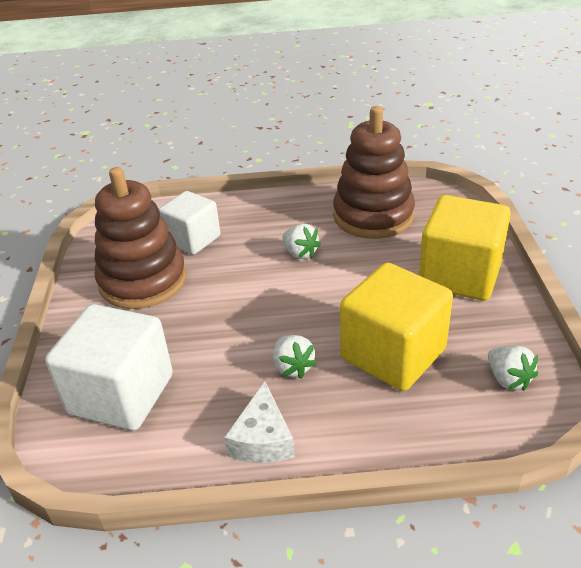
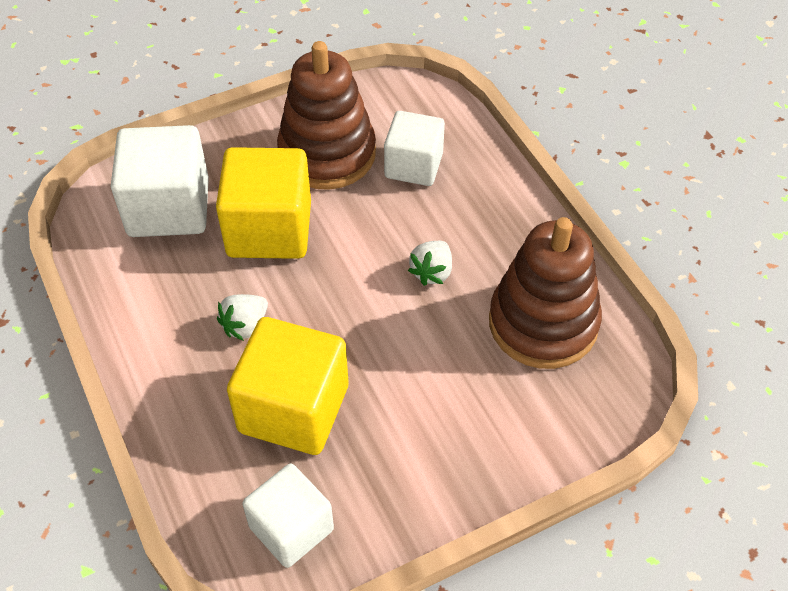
camera: 65 degrees right, 15 degrees up
(262, 439) = (147, 333): white cheese -> none
(460, 275) = (459, 446): yellow cube -> yellow cube (269, 229)
(508, 379) = (291, 528): white strawberry -> white cube

